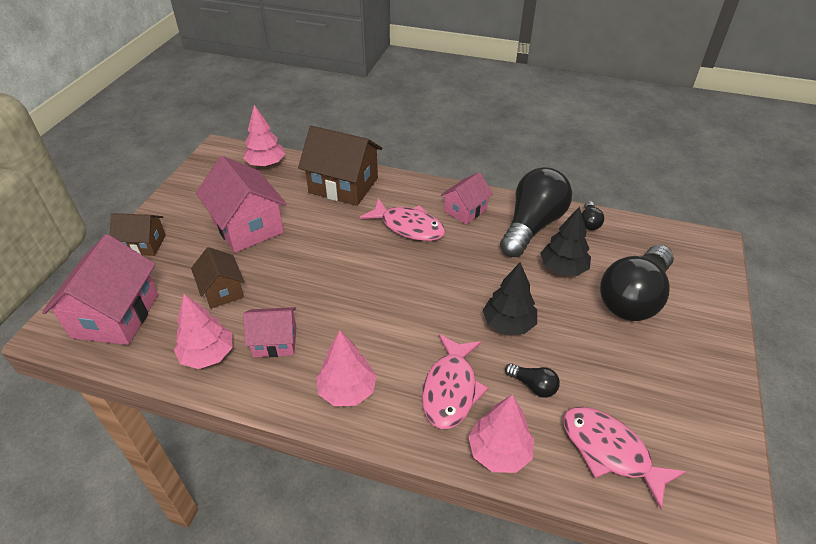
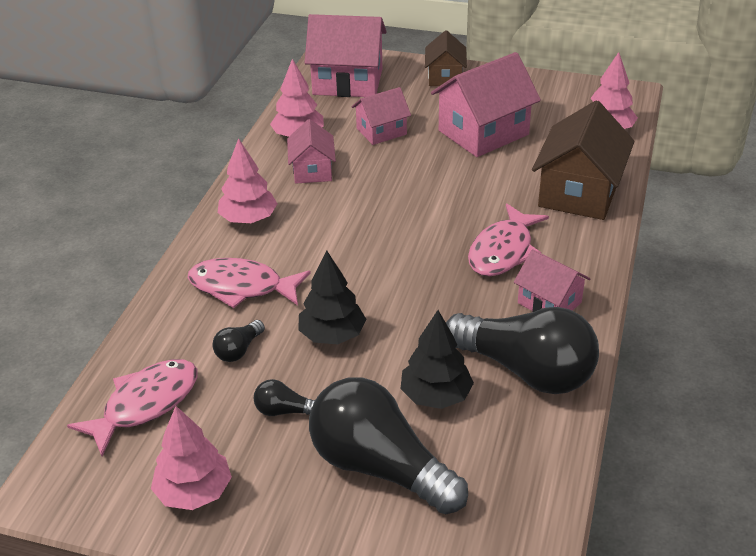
camera: 90 degrees right, 5 degrees down
(222, 290) = (381, 131): brown house -> pink house
(499, 452) = (162, 320): pink tree -> pink tree (194, 492)
(589, 222) = (546, 439): black light bulb -> black light bulb (284, 411)

